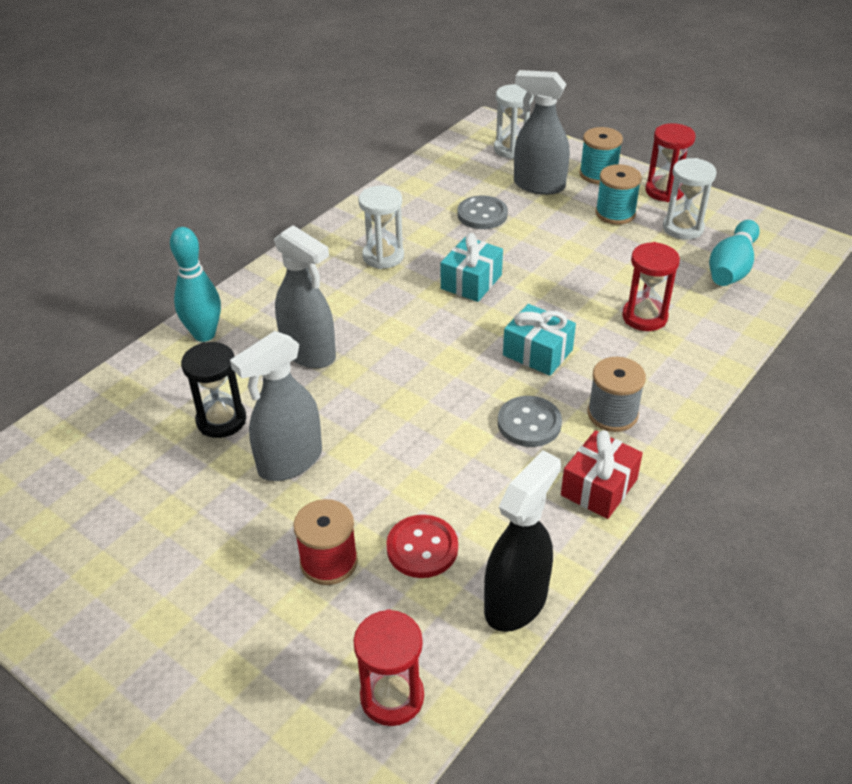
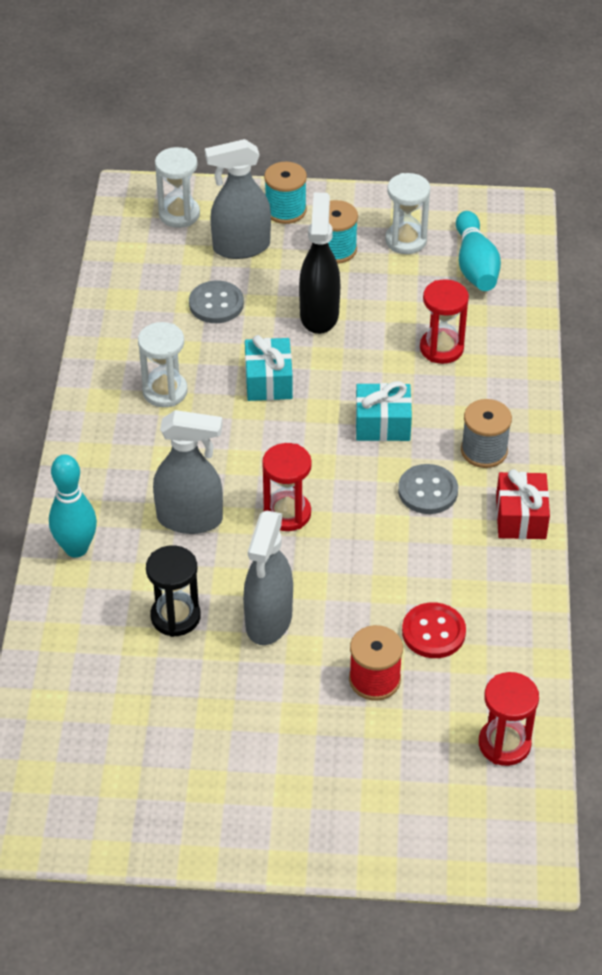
camera: 35 degrees left, 5 degrees up
(516, 602) = (532, 634): black spray bottle -> black spray bottle (319, 315)
(664, 191) = (360, 205): red hourglass -> red hourglass (287, 513)

